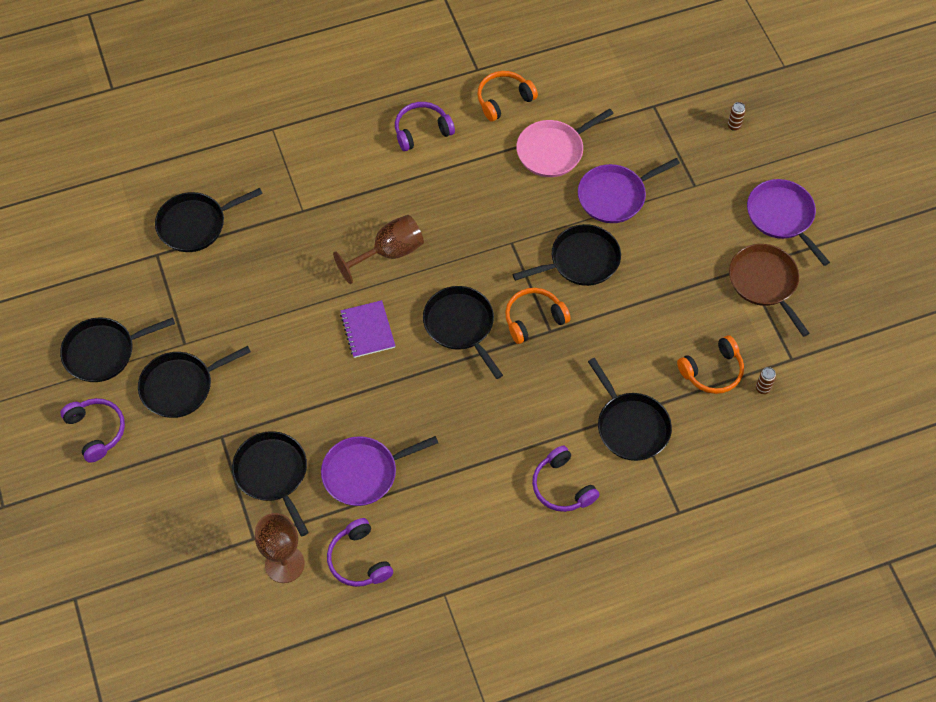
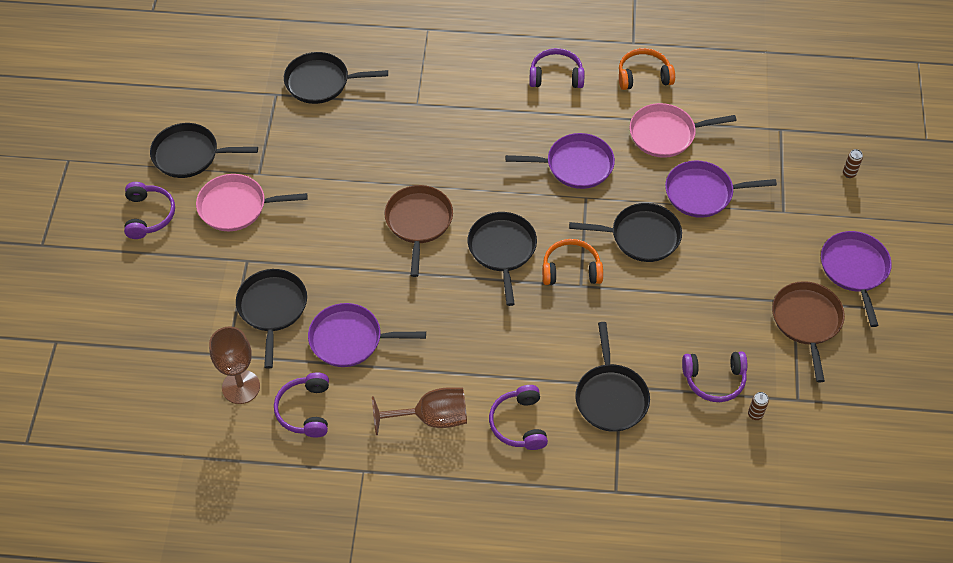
camera: 25 degrees right, 5 degrees down
(180, 386) = (236, 207): black pan -> pink pan
(367, 330) = (418, 222): purple notebook -> brown pan
(389, 253) = (472, 166): brown goblet -> brown goblet (432, 418)
(486, 214) = (575, 165): none -> purple pan
(712, 371) = (714, 380): orange headphones -> purple headphones

